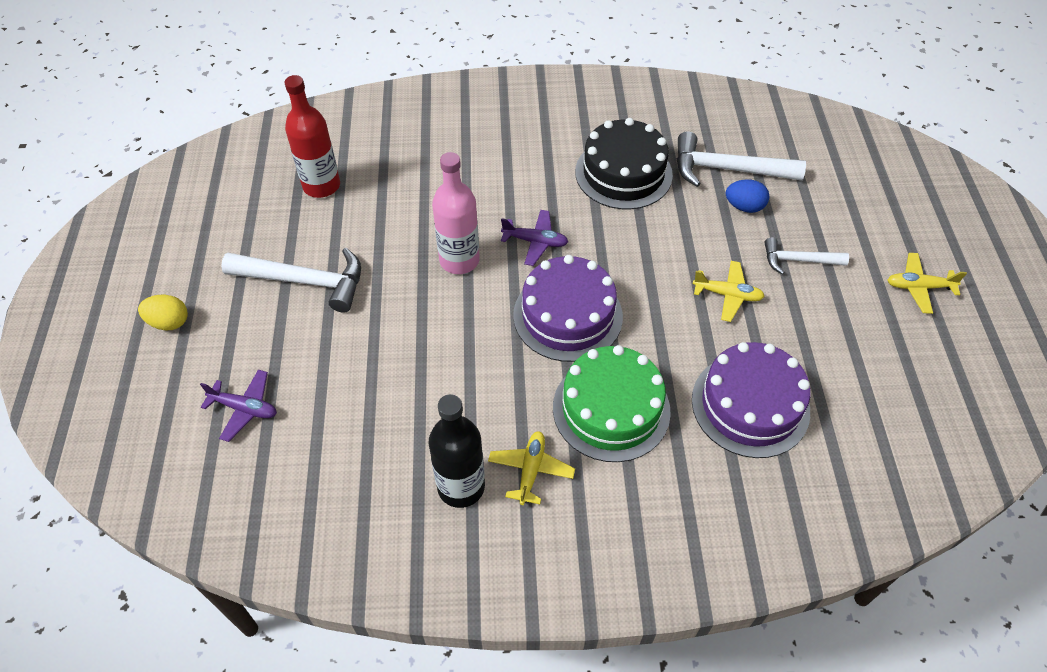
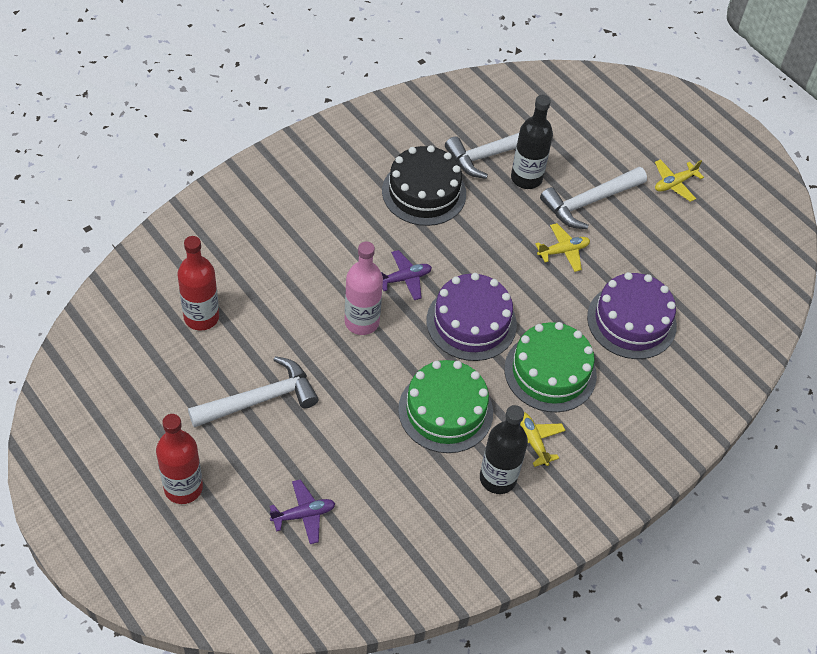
camera: 40 degrees left, 0 degrees up
(169, 322) = (183, 488): yellow egg -> red bottle
(466, 387) = (445, 411): none -> green cake
(744, 207) = (526, 178): blue egg -> black bottle
(798, 260) = (589, 202): white hammer -> white hammer, size x1.69

